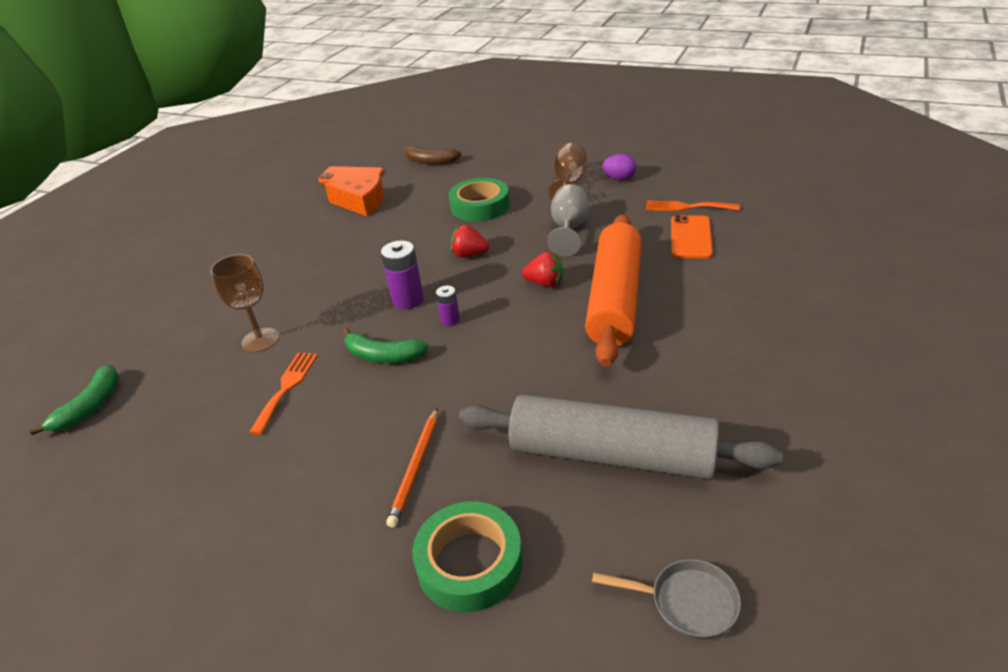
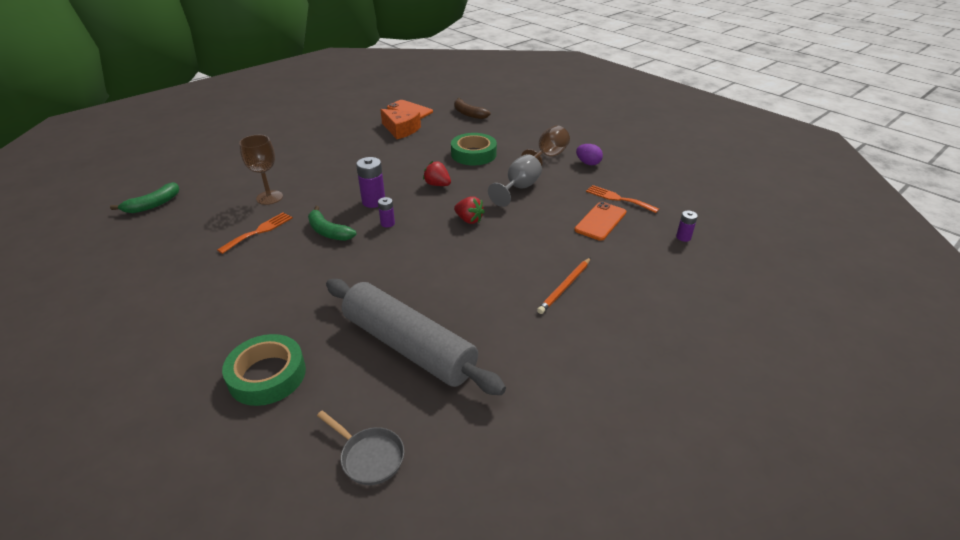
camera: 20 degrees right, 0 degrees up
(416, 468) = (287, 307): orange pencil -> orange pencil (565, 287)
(614, 299) = (505, 246): orange rolling pin -> none
(788, 227) = (683, 237): none -> purple battery

